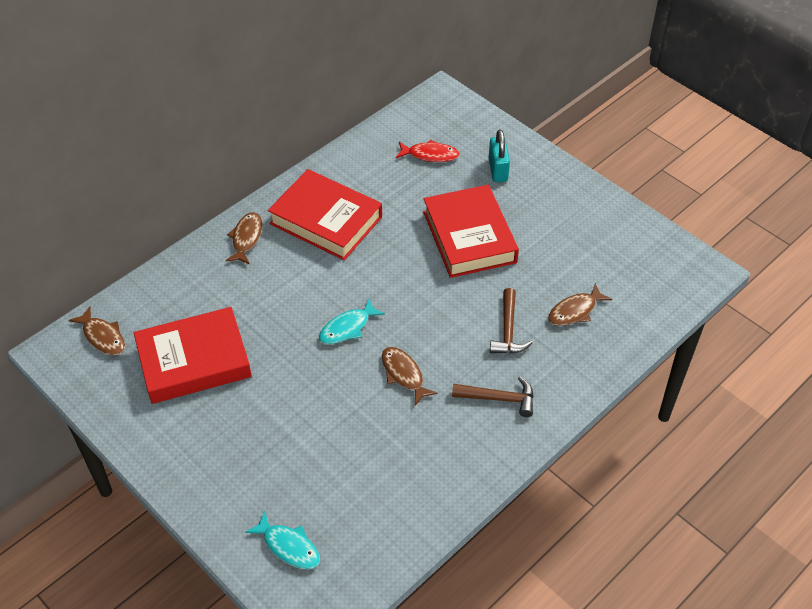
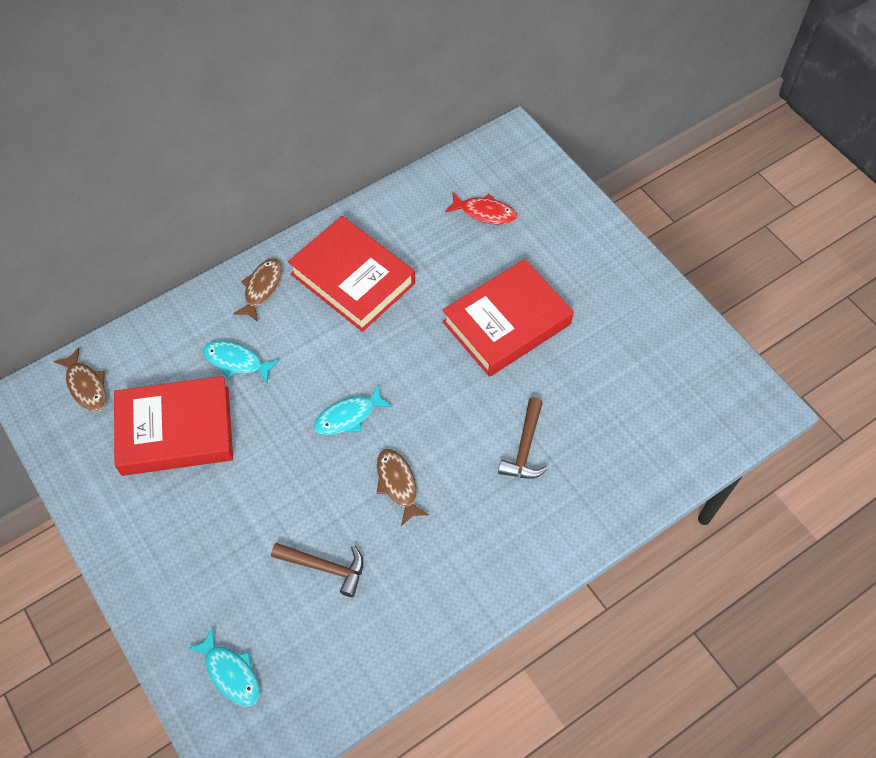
camera: 10 degrees right, 10 degrees up
(236, 299) = (236, 361): none -> turquoise fish
(469, 237) = (507, 323): red book -> red book turned 60 degrees clockwise
(498, 170) = (557, 242): turquoise padlock -> none
(499, 399) = (496, 531): brown hammer -> brown hammer (325, 567)
(575, 311) = (605, 435): brown fish -> none

